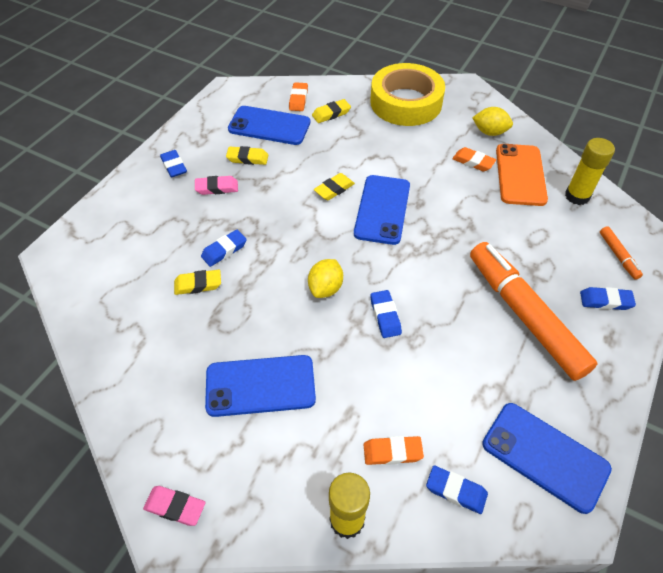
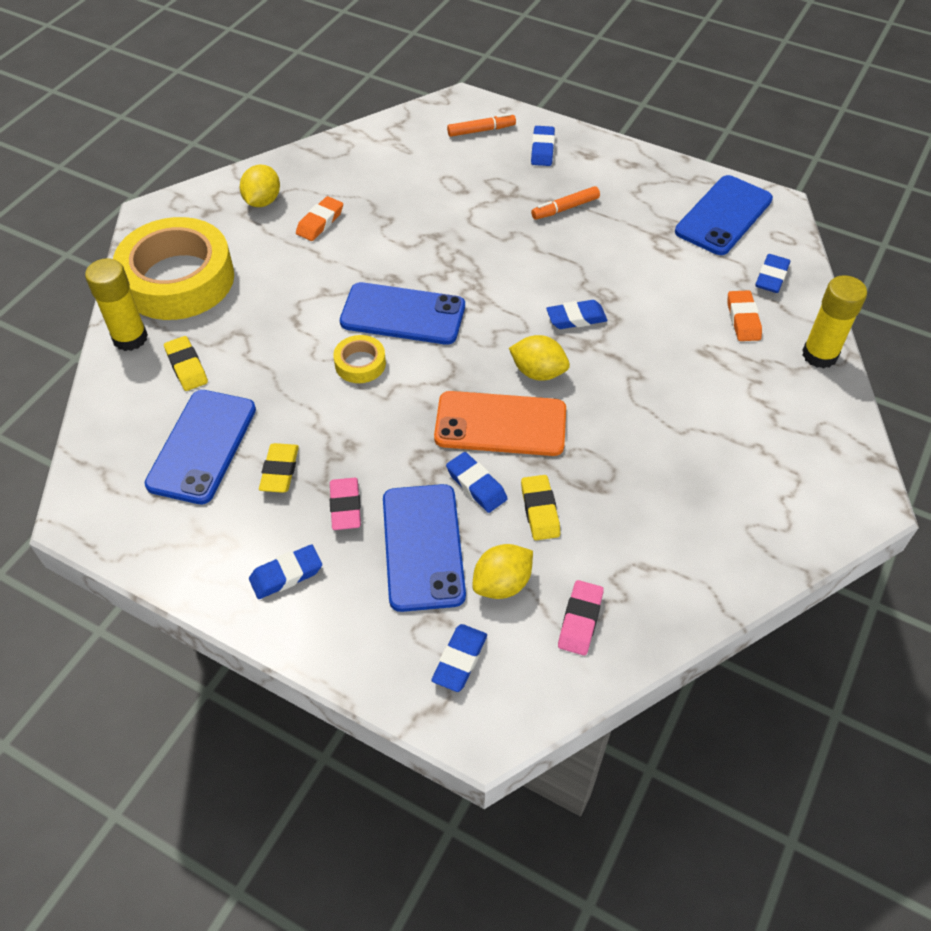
camera: 90 degrees left, 0 degrees up
(98, 242) = (459, 660): none -> blue eraser
(145, 263) = (502, 584): none -> yellow lemon
(175, 507) = (845, 497): pink eraser -> pink eraser (580, 620)
(260, 386) = (686, 431): blue phone -> blue phone (423, 547)
(298, 99) = (138, 409): orange eraser -> none
(334, 189) = (360, 364): yellow eraser -> yellow tape
(520, 175) = (349, 184): orange phone -> orange phone (500, 424)
(524, 315) = (565, 208): orange marker -> orange marker, size x0.41
(577, 196) = (389, 144): yellow glue stick -> yellow glue stick (130, 338)

